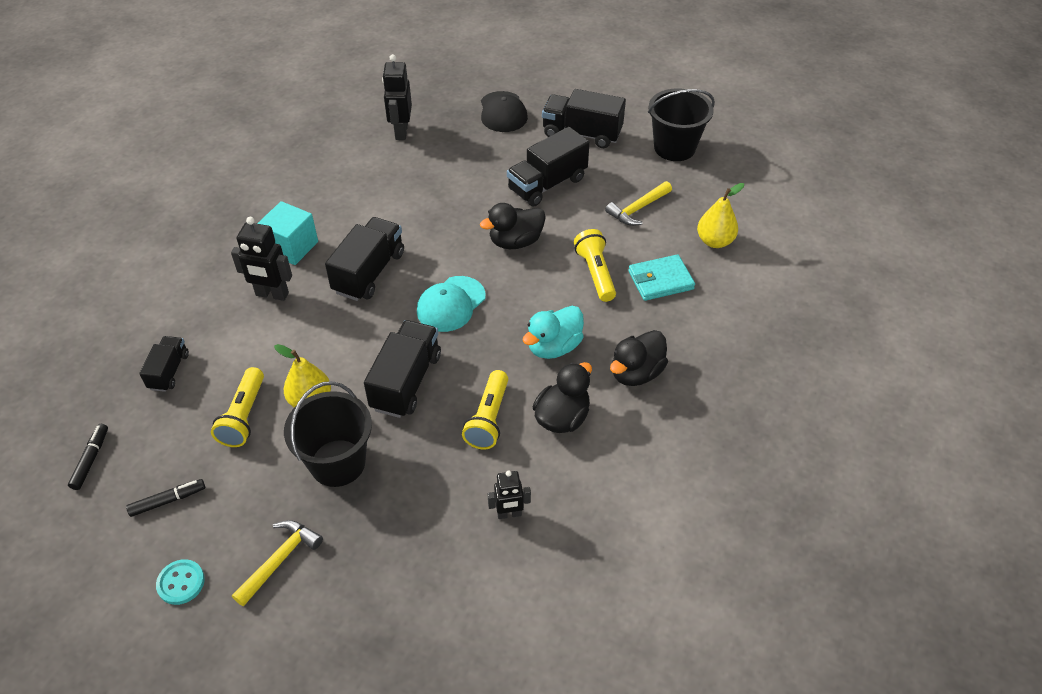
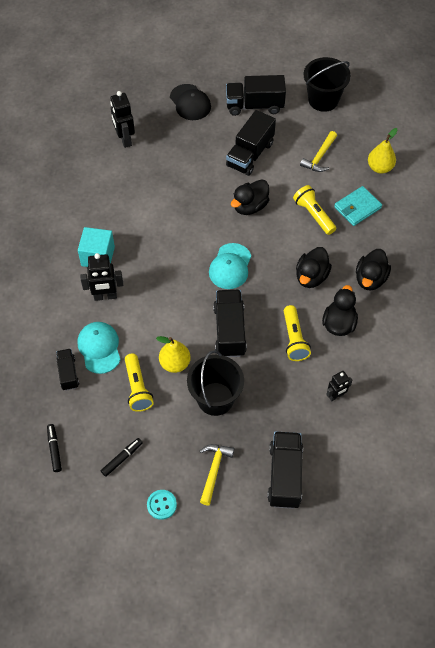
camera: 20 degrees left, 10 degrees up
(226, 352) = (99, 348): none -> turquoise cap
(369, 272) = (163, 260): black truck -> black truck (284, 475)
(554, 347) = (311, 277): turquoise duck -> black duck

